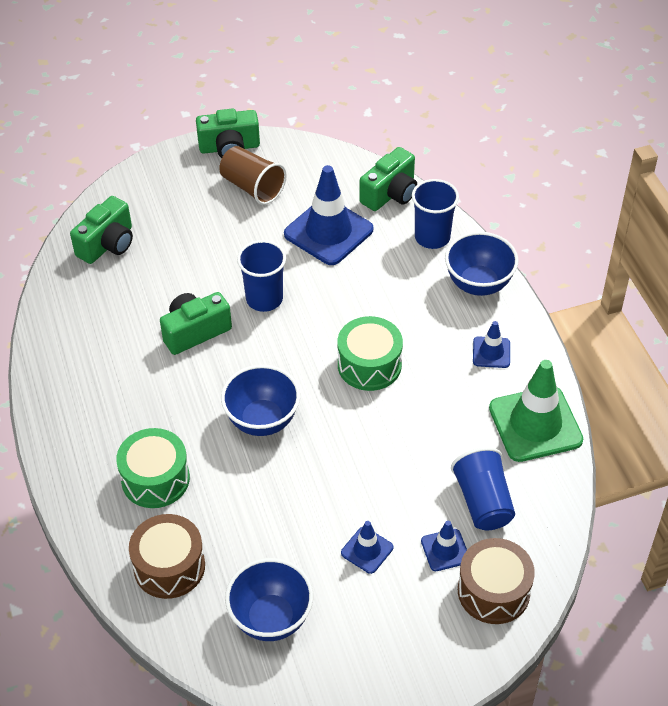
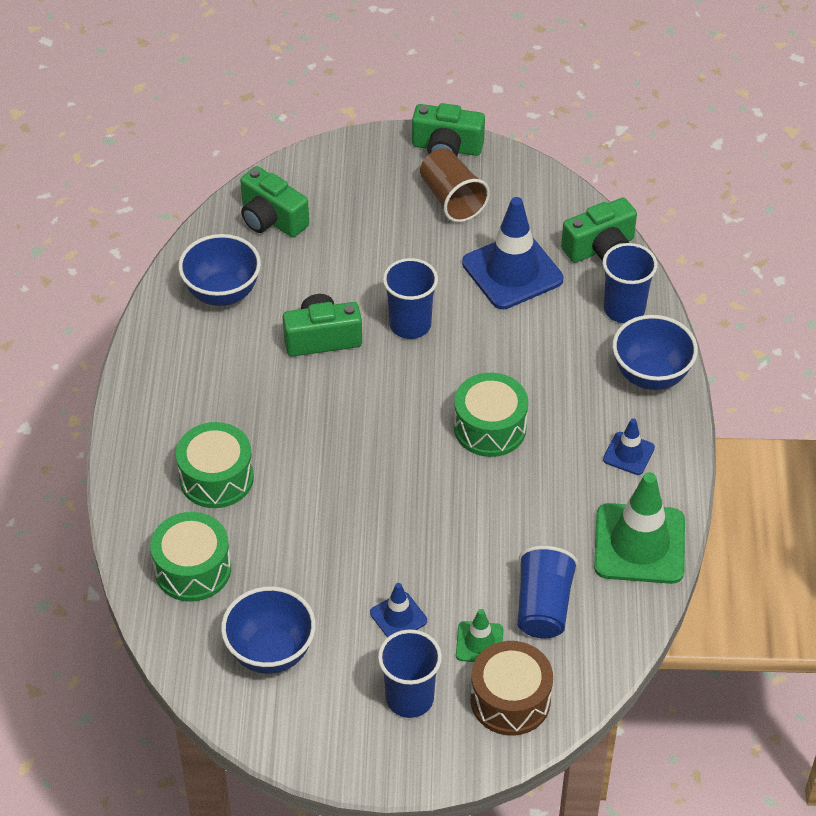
camera: 20 degrees right, 0 degrees up
(107, 244) = (271, 219): green camera -> green camera turned 75 degrees clockwise
(169, 566) = (193, 569): brown drum -> green drum
(262, 420) = (351, 452): blue bowl -> blue bowl (222, 293)
(409, 619) = (409, 698): none -> blue cup
(445, 550) = (479, 643): blue traffic cone -> green traffic cone

